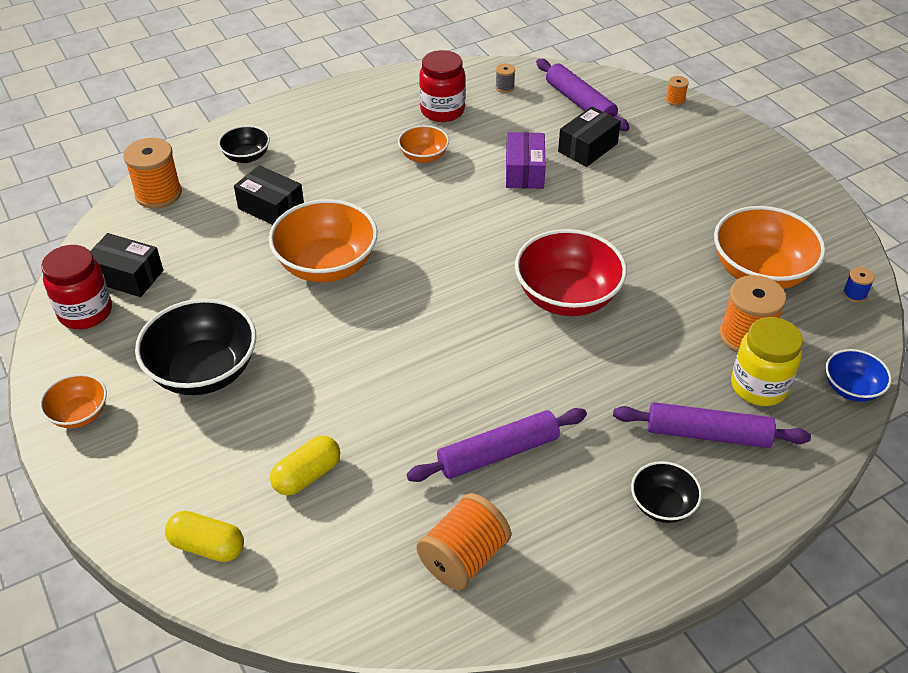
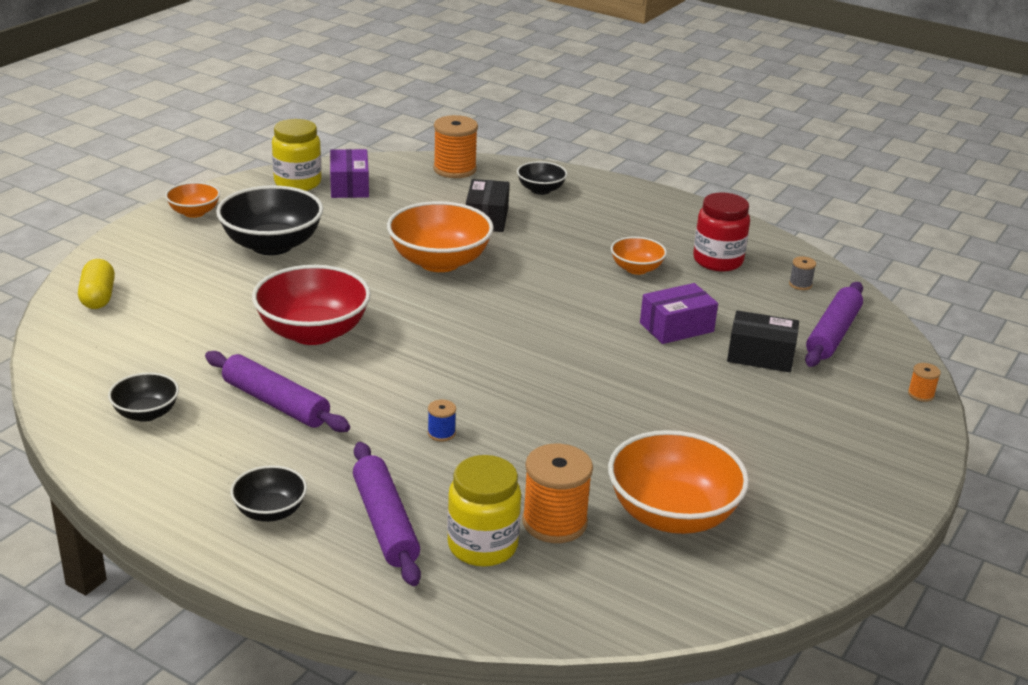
camera: 60 degrees right, 15 degrees down
(85, 312) = (297, 183): red jar -> yellow jar
(127, 276) = (349, 186): black box -> purple box
(307, 475) = (192, 318): yellow capsule -> none
(463, 557) = (146, 413): orange spool -> black bowl
(567, 297) = (512, 394): red bowl -> red bowl (313, 332)
(851, 388) = (534, 618): blue bowl -> none
(854, 294) = (704, 597): blue spool -> blue spool (441, 433)

